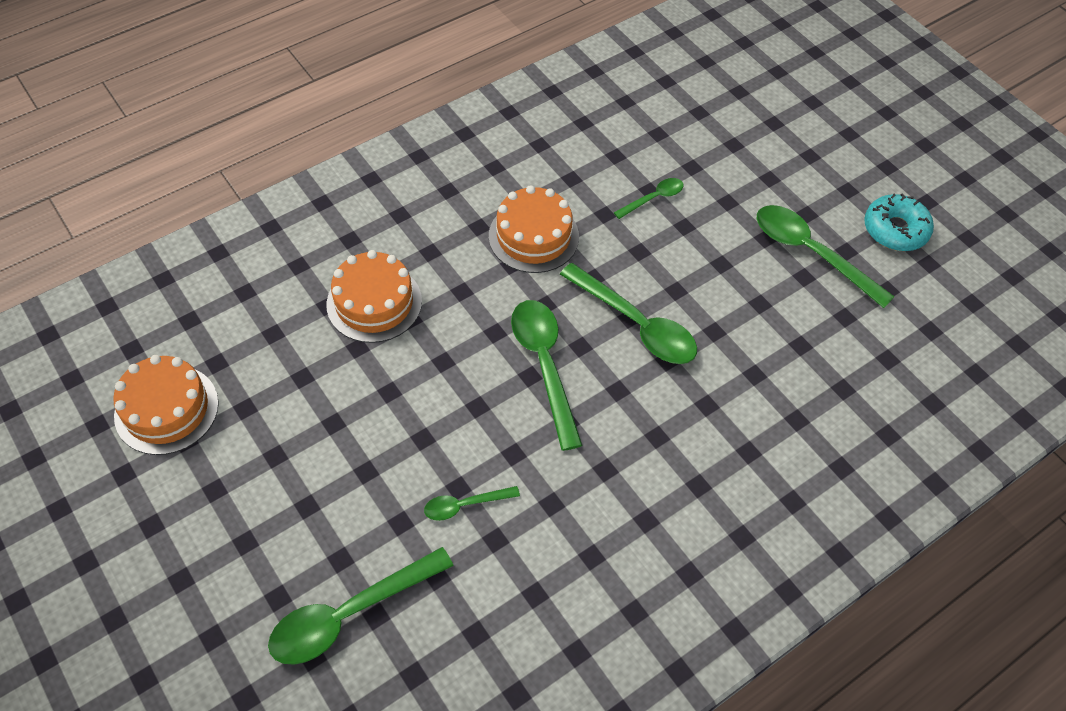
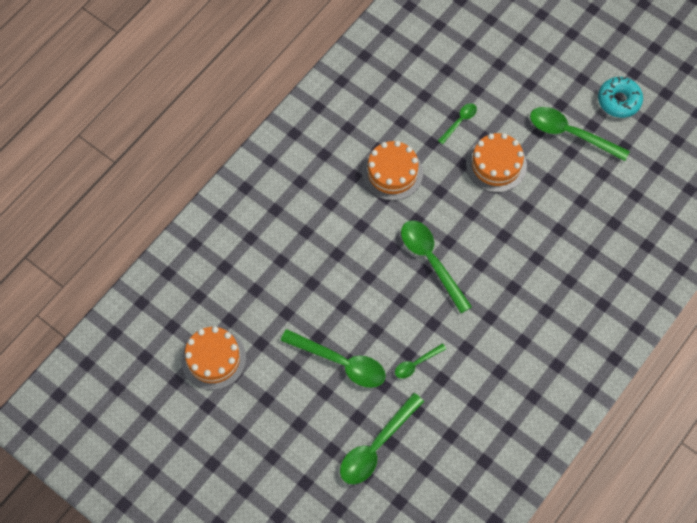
camera: 15 degrees left, 10 degrees up
(374, 303) = (309, 250): orange cake -> orange cake (496, 165)
(636, 324) = (477, 216): green spoon -> green spoon (341, 362)

